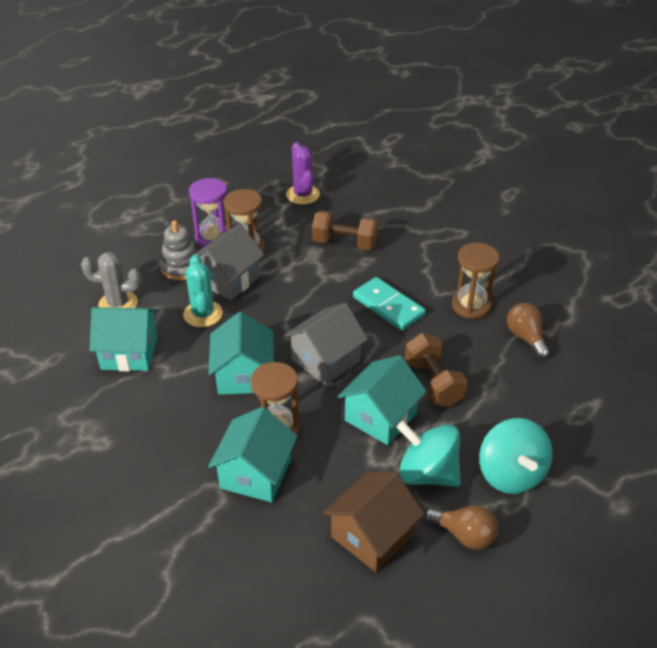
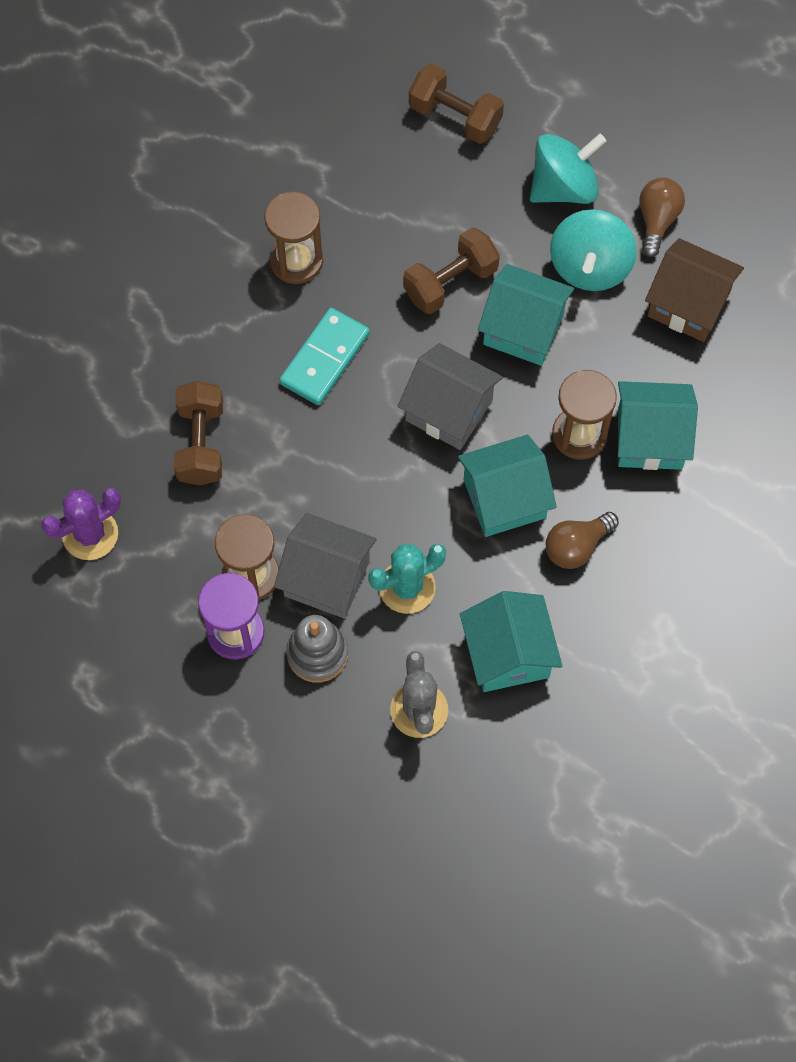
camera: 105 degrees left, 25 degrees up
(526, 337) = (340, 193): brown light bulb -> brown light bulb (576, 547)
(591, 417) = (455, 117): none -> brown dumbbell

